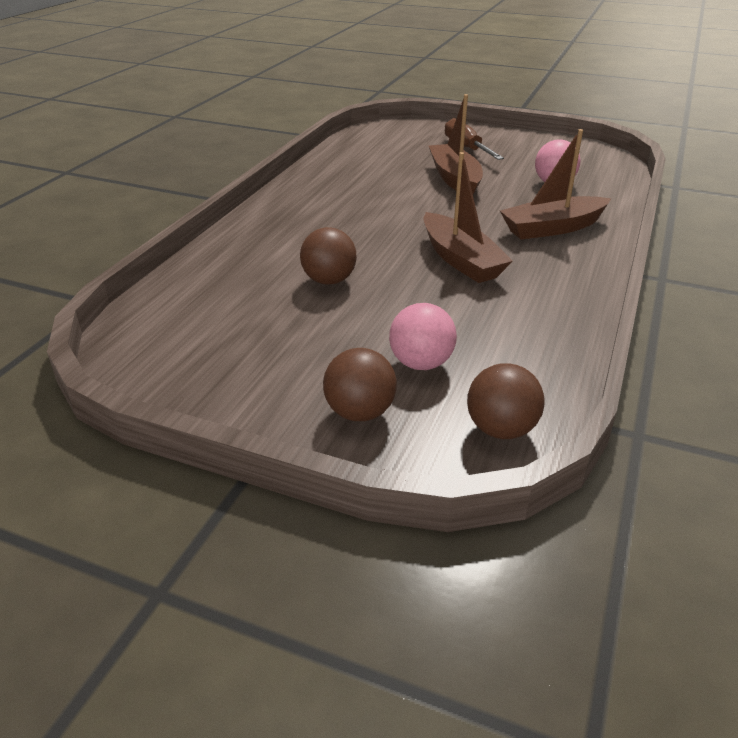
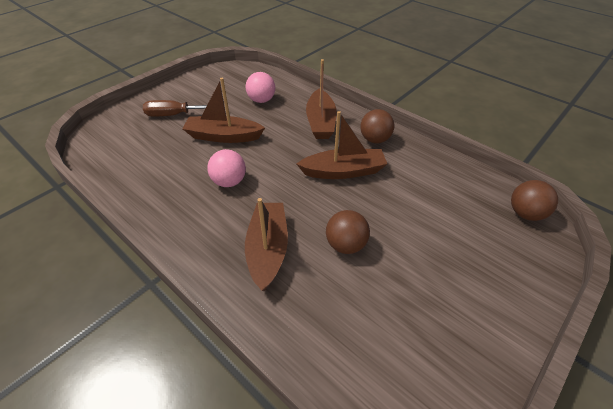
camera: 70 degrees left, 10 degrees up
(294, 238) = (267, 250): none -> brown boat
(360, 412) = (510, 270): brown ball -> brown ball (375, 139)
(421, 363) = (461, 226): pink ball -> pink ball (229, 182)

